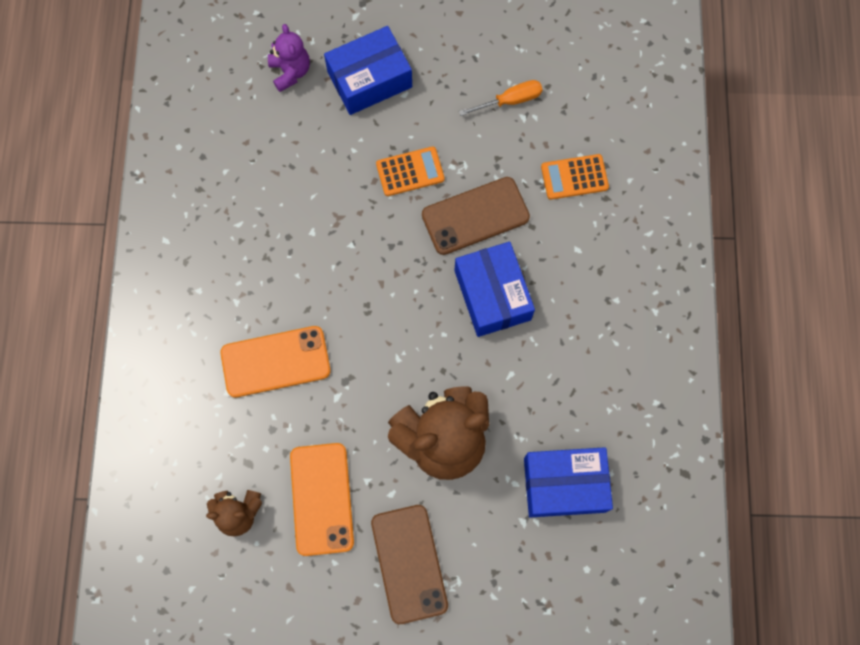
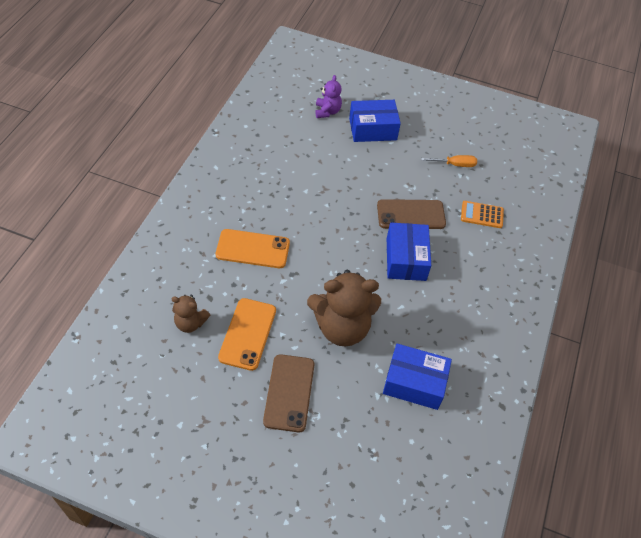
camera: 15 degrees right, 20 degrees down
(410, 172) = (379, 180): orange calculator -> none

